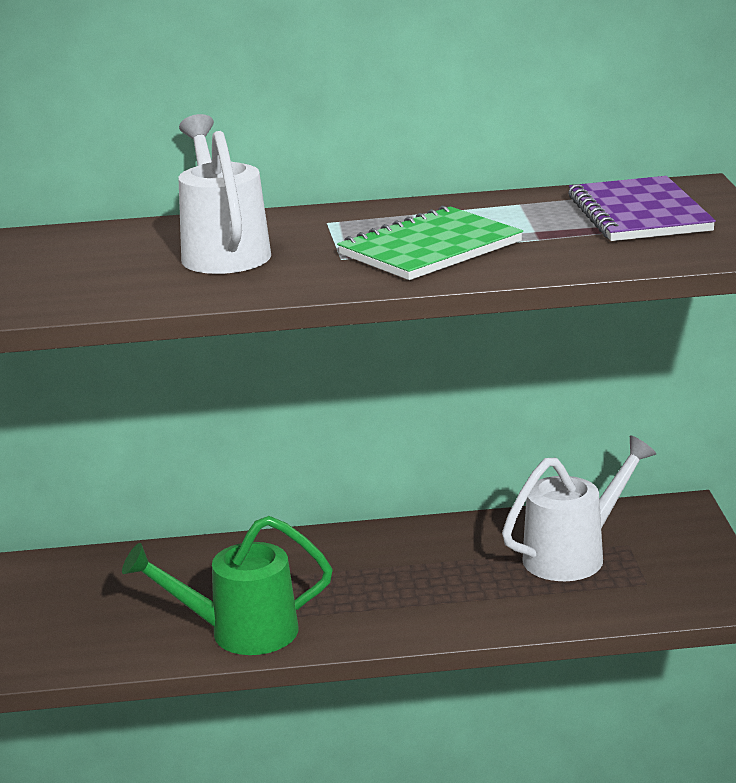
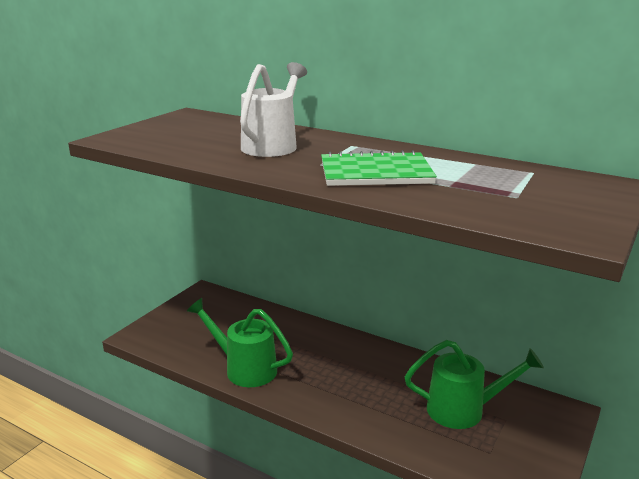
camera: 35 degrees right, 0 degrees up
(573, 555) = (464, 410): white watering can -> green watering can
(639, 214) = (543, 190): purple notebook -> none

